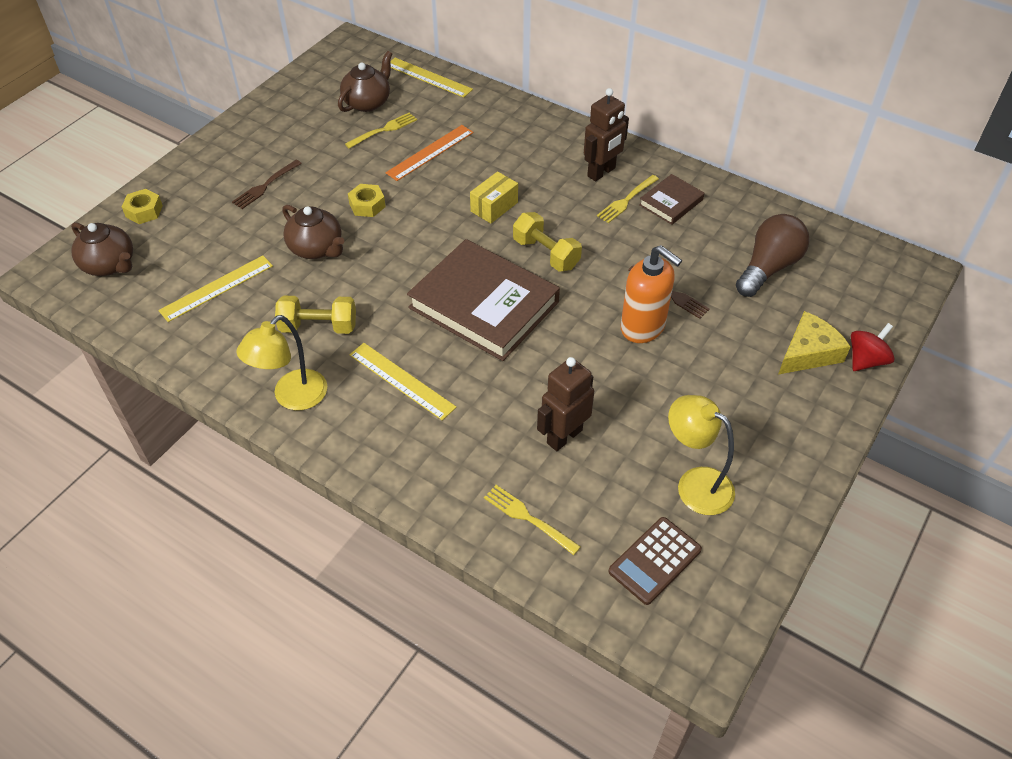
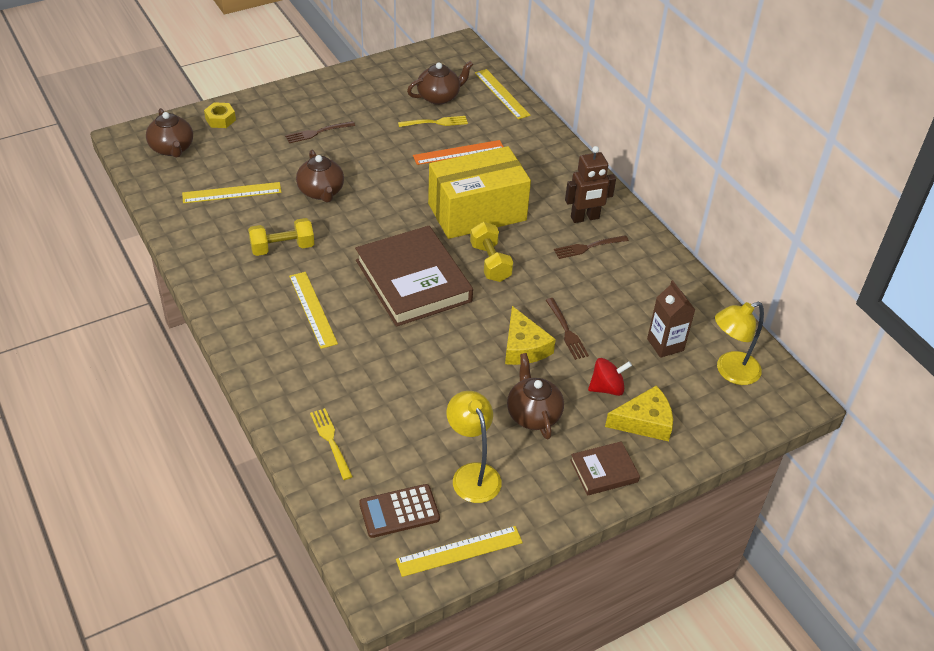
camera: 25 degrees right, 5 degrees down
(292, 397) = (229, 289): yellow lamp -> yellow lamp (730, 371)
(318, 326) = (282, 248): yellow dumbbell -> yellow dumbbell turned 45 degrees counterclockwise
(367, 205) = (381, 174): yellow nut -> none
(494, 207) = (477, 212): yellow box -> yellow box, size x2.32
(564, 436) = (400, 398): brown robot -> none
(626, 200) = (588, 247): yellow fork -> brown fork
(643, 327) = (523, 347): orange soap dispenser -> yellow cheese
(671, 202) = (624, 263): brown book -> brown book (604, 471)
(704, 393) = (533, 414): none -> brown teapot
(744, 573) = (459, 551): none -> yellow ruler
(768, 267) = (665, 344): brown light bulb -> brown carton
(866, 360) = (689, 448): red spinning top -> red spinning top (607, 388)

